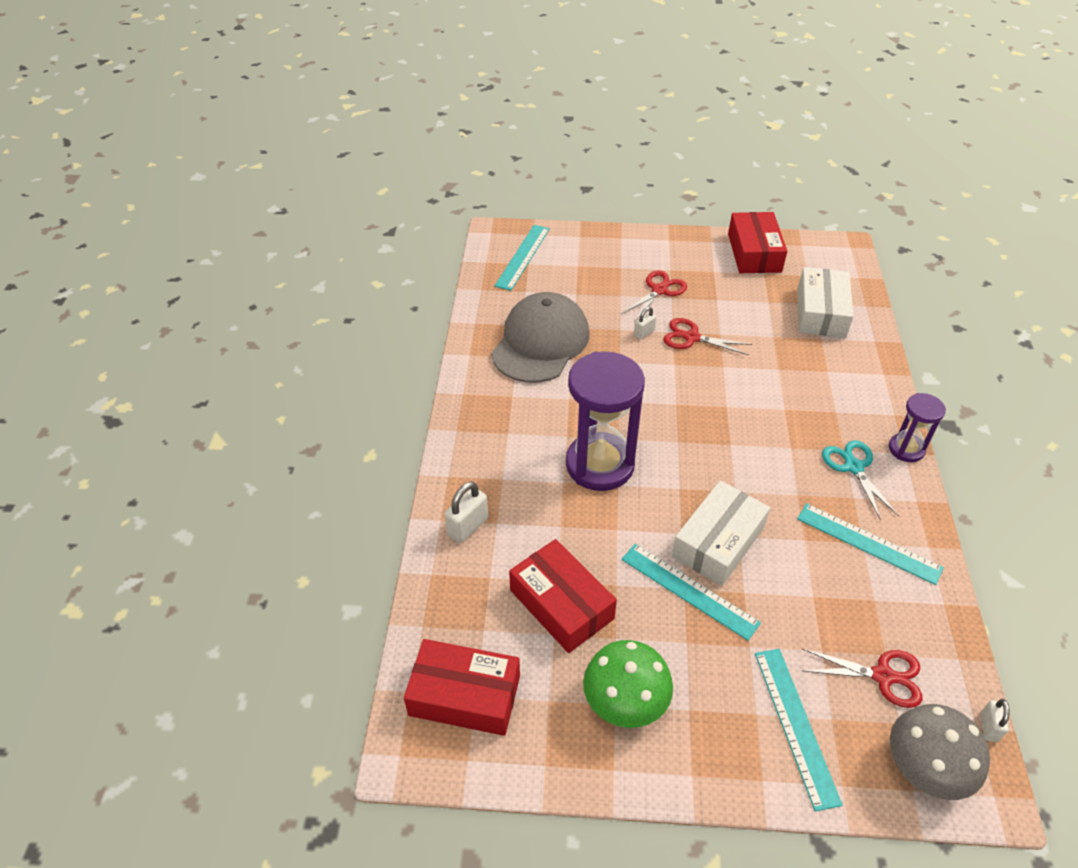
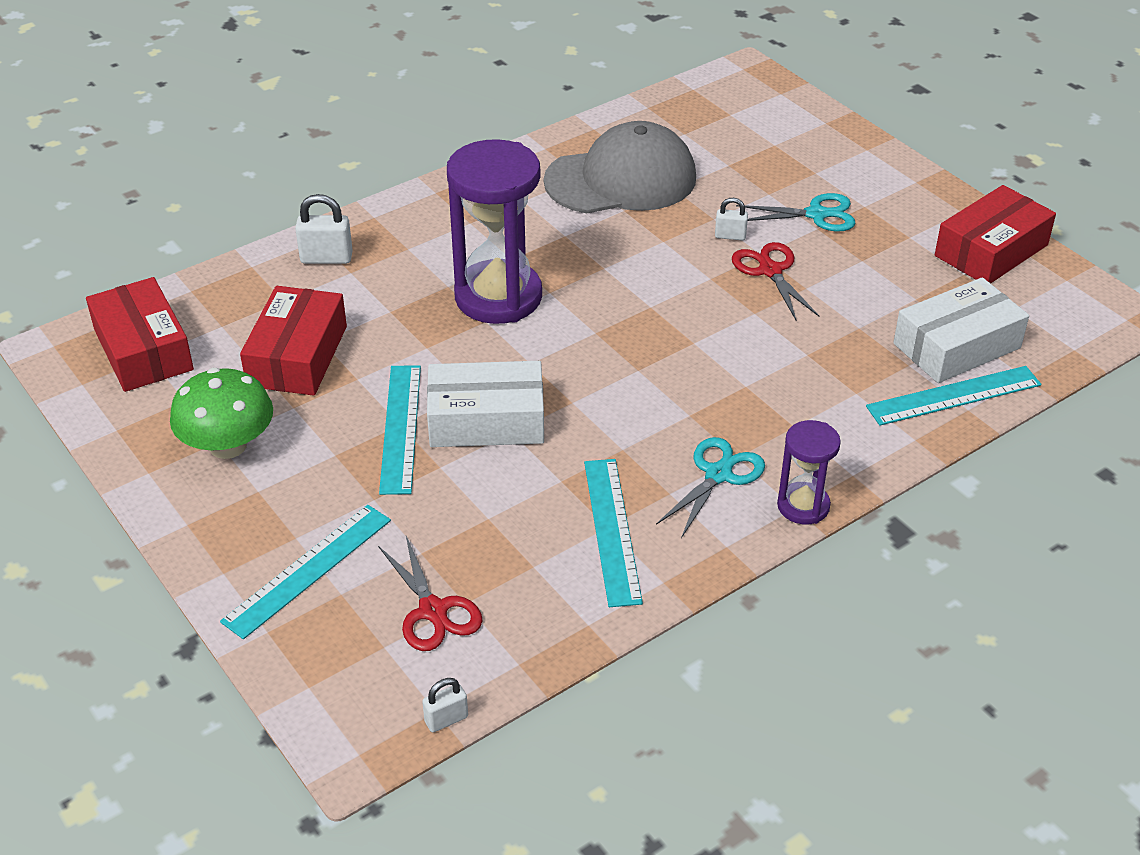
camera: 50 degrees right, 5 degrees down
(523, 257) = (735, 105): turquoise ruler -> turquoise ruler (954, 396)
(659, 290) = (816, 214): red scissors -> turquoise scissors
(925, 767) = (346, 686): grey mushroom -> none

